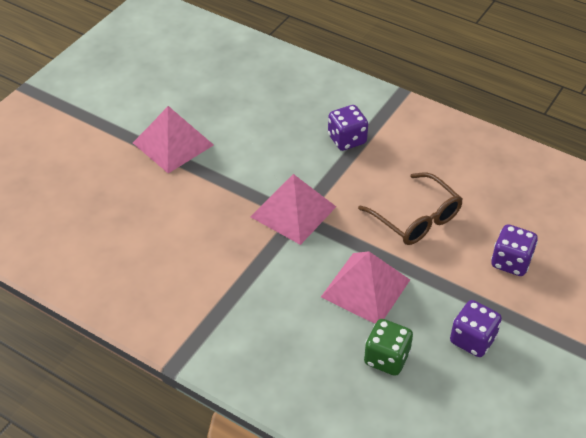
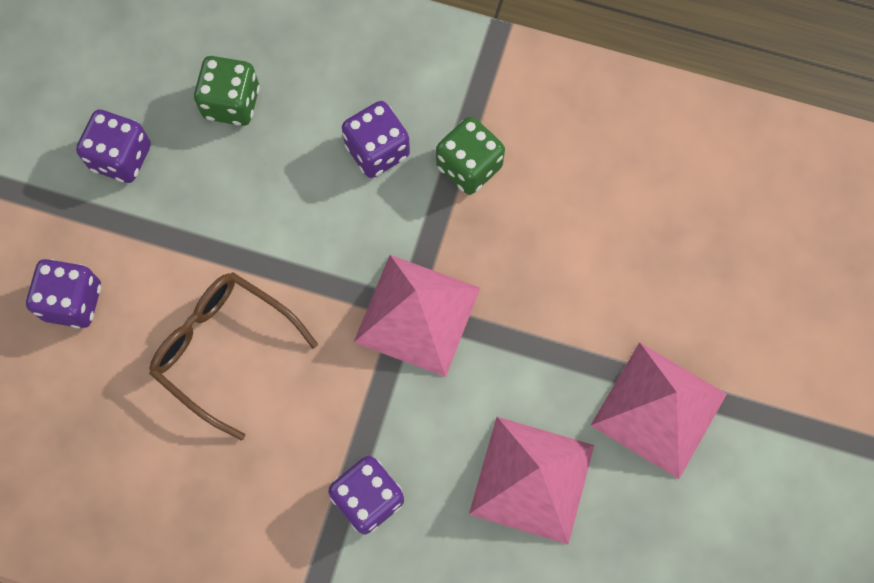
camera: 165 degrees right, 25 degrees up
(231, 281) = (469, 166): none -> green dice
(290, 304) = (377, 150): none -> purple dice
(365, 288) = (279, 202): pink pyramid -> pink pyramid (532, 479)

